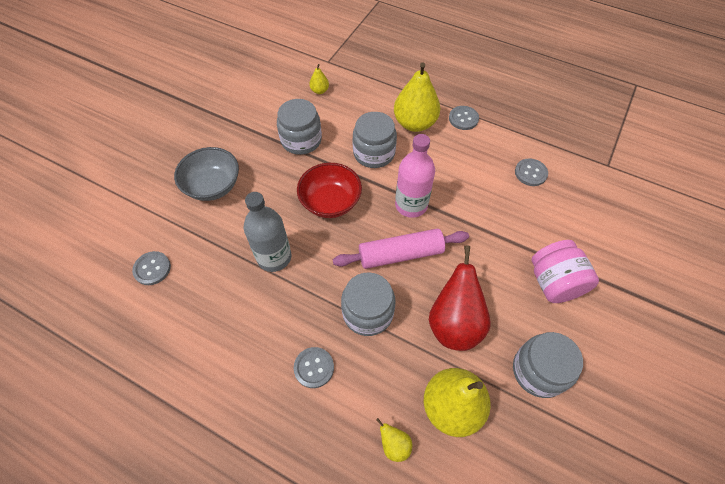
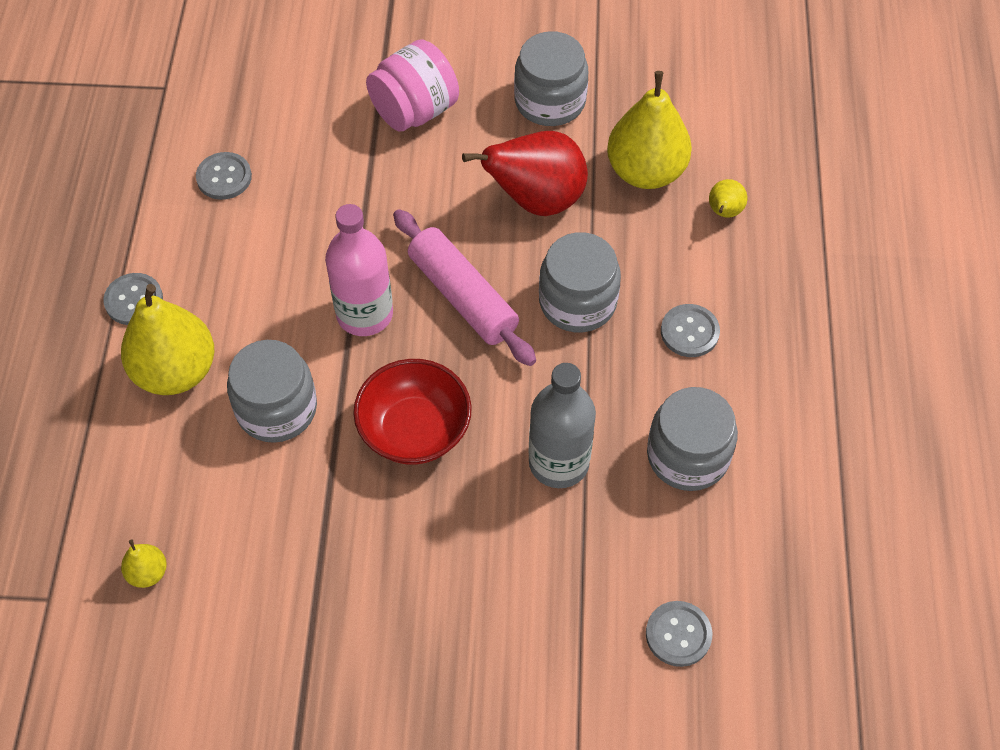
camera: 115 degrees left, 0 degrees up
(213, 186) = (473, 639): grey bowl -> none
(301, 140) = (297, 542): grey jar -> grey jar (687, 455)

